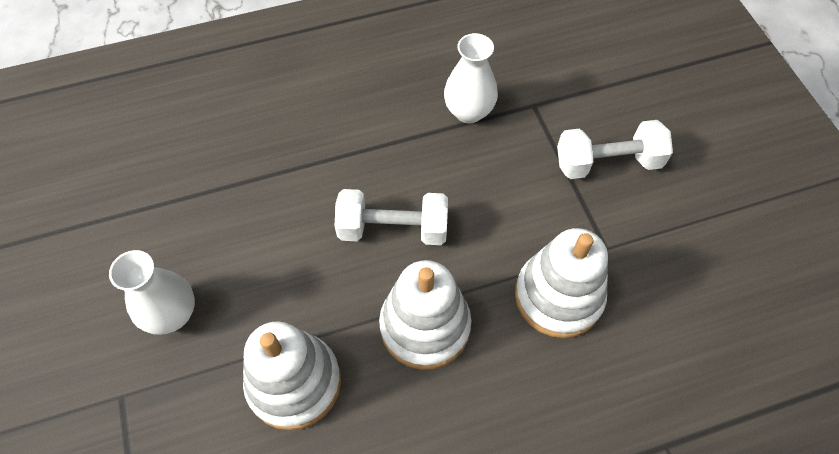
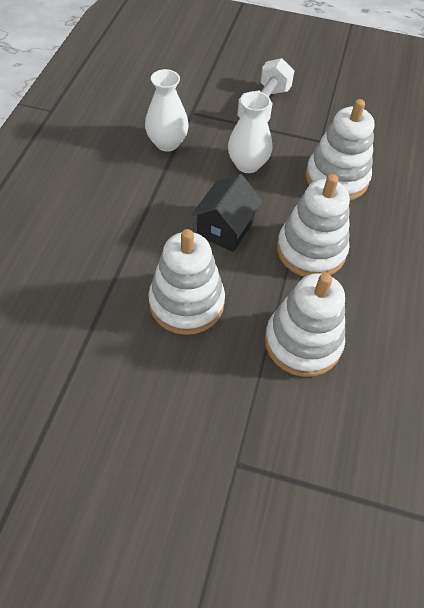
camera: 60 degrees left, 5 degrees down
(172, 314) = (190, 395): white vase -> white vase (247, 164)
(275, 250) = (186, 303): none -> white stacking toy
(393, 229) = (225, 229): white dumbbell -> black house

